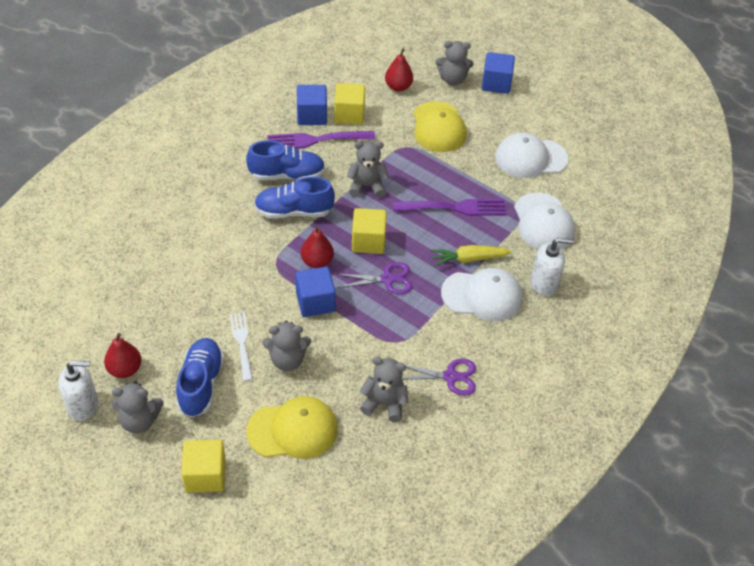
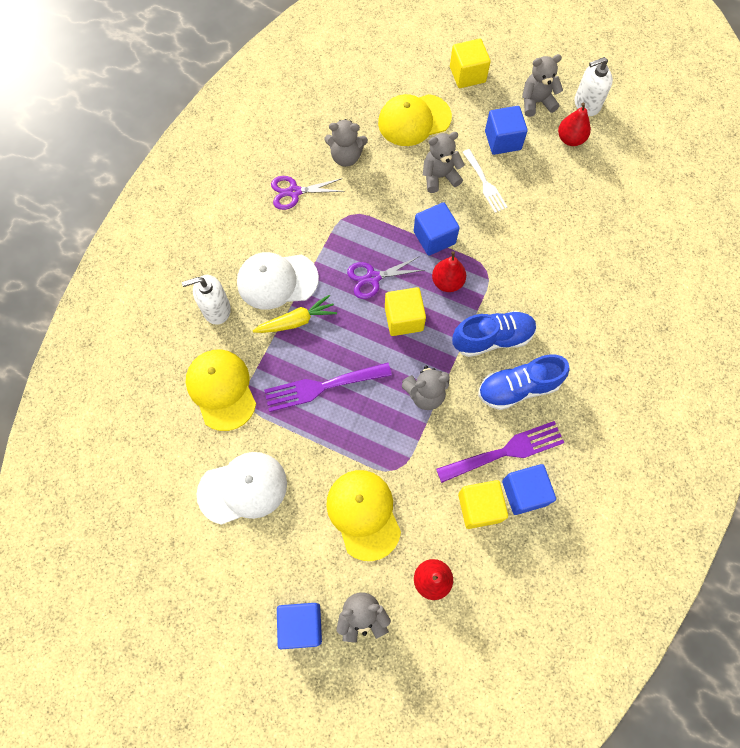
camera: 170 degrees right, 20 degrees up
(201, 384) = (502, 140): blue shoe -> blue cube
(543, 222) = (221, 389): white cap -> yellow cap

